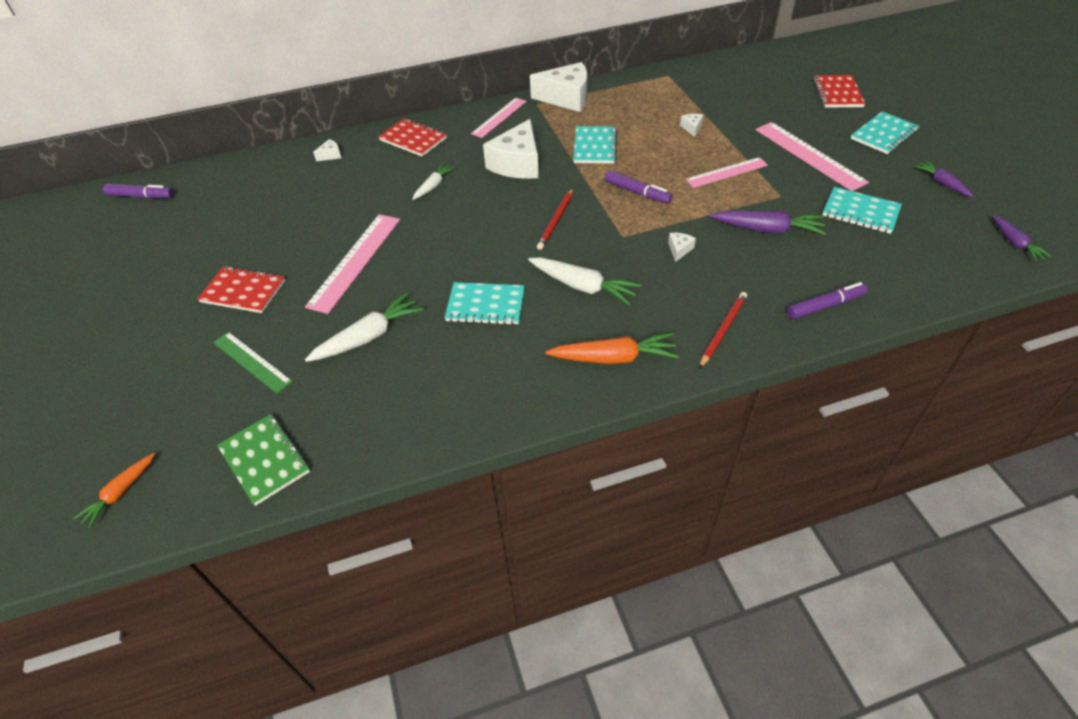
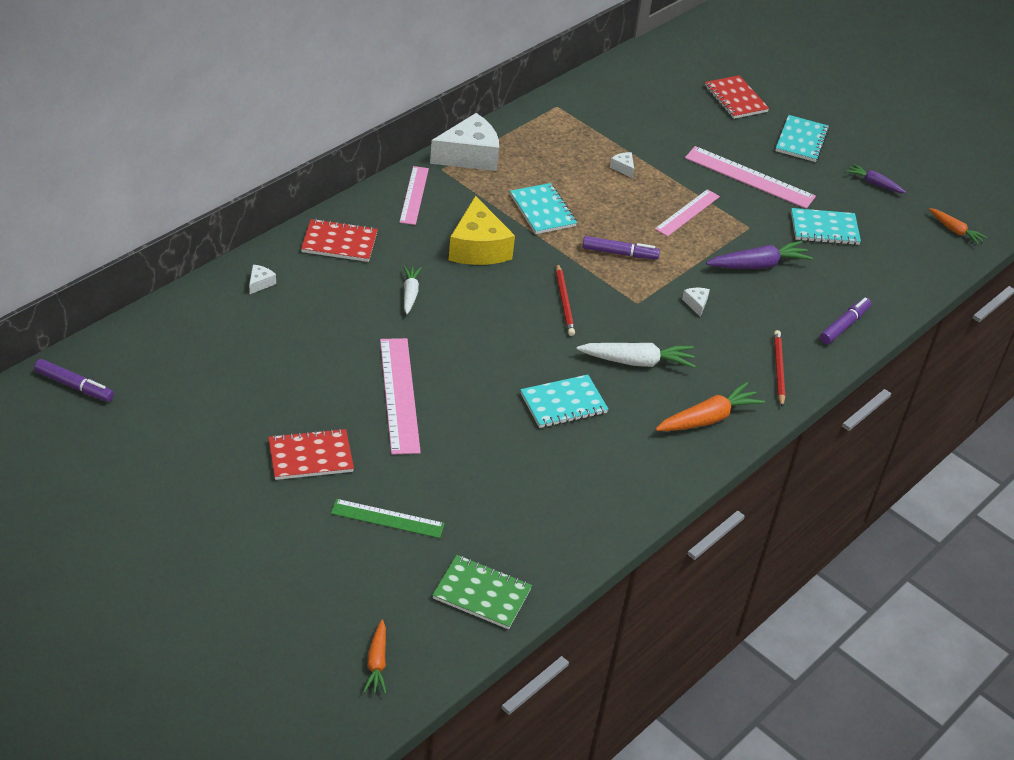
camera: 35 degrees left, 5 degrees down
(141, 196) = (74, 386): purple marker -> purple marker turned 45 degrees clockwise
(368, 337) = (479, 463): white carrot -> none
(517, 164) = (478, 248): white cheese -> yellow cheese
(1014, 243) = (954, 230): purple carrot -> orange carrot

